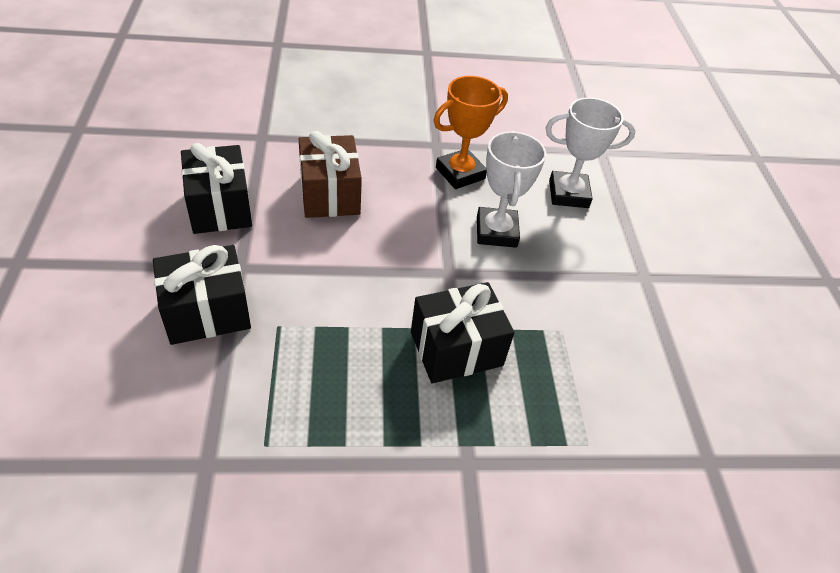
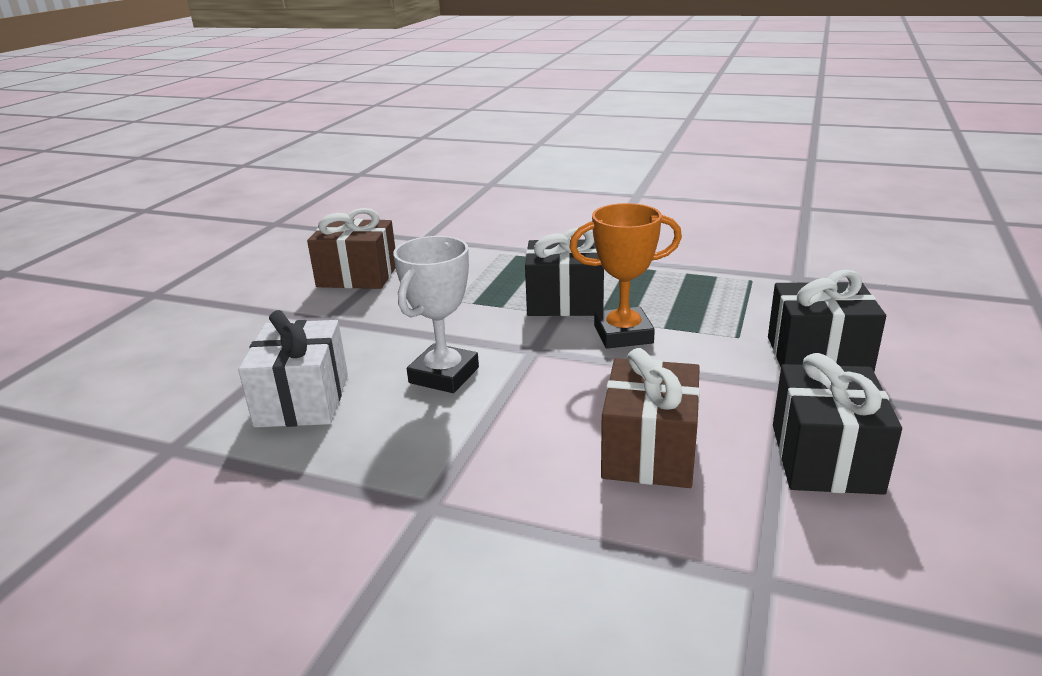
camera: 150 degrees left, 20 degrees down
(460, 173) = (428, 450): orange trophy -> orange trophy (623, 334)
(568, 194) = (302, 400): white trophy -> white gift
(693, 352) = (357, 276): none -> brown gift

